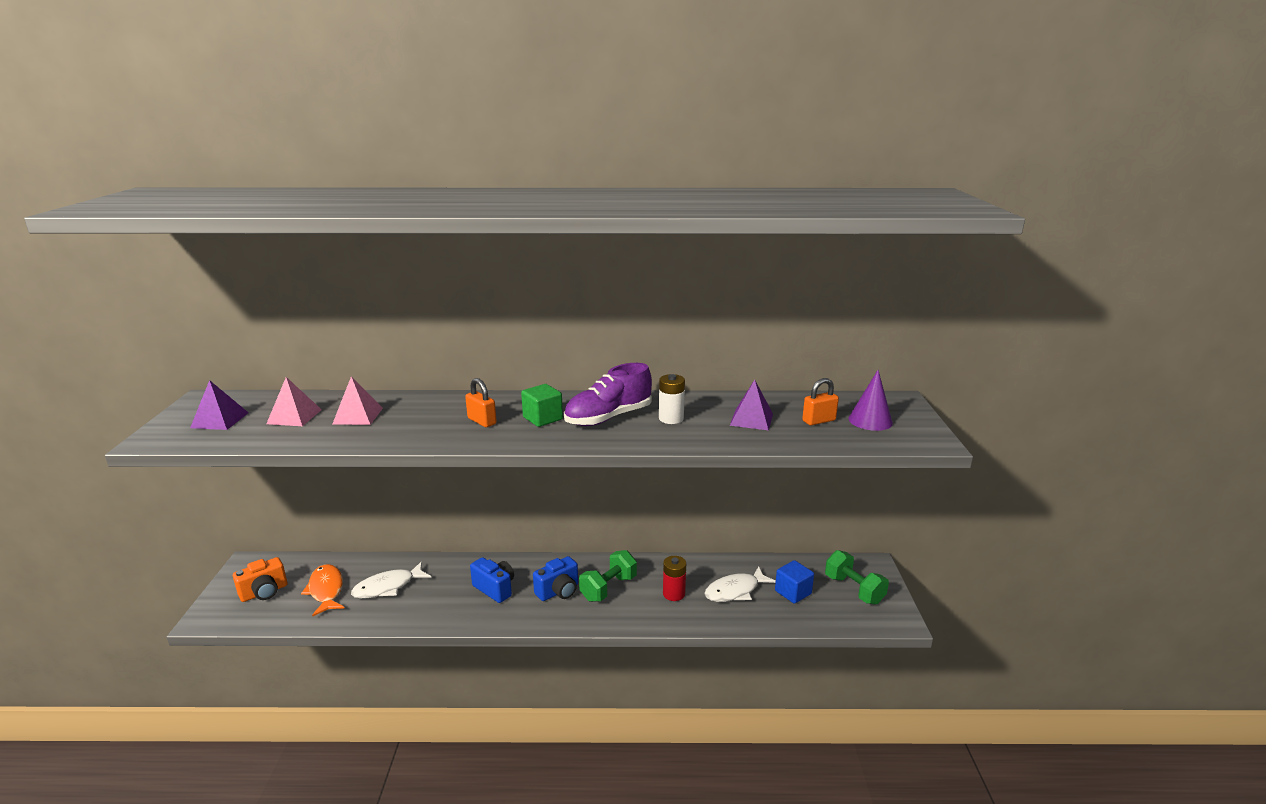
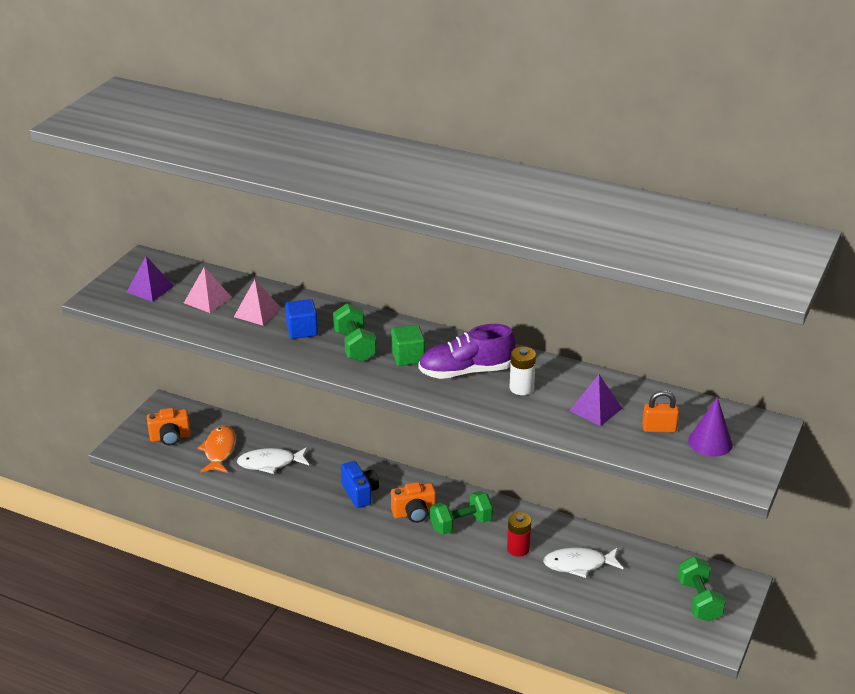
camera: 25 degrees right, 10 degrees up
(482, 421) = (355, 346): orange padlock -> green dumbbell
(558, 591) = (414, 513): blue camera -> orange camera
(793, 592) = (634, 584): blue cube -> blue cube (302, 330)

